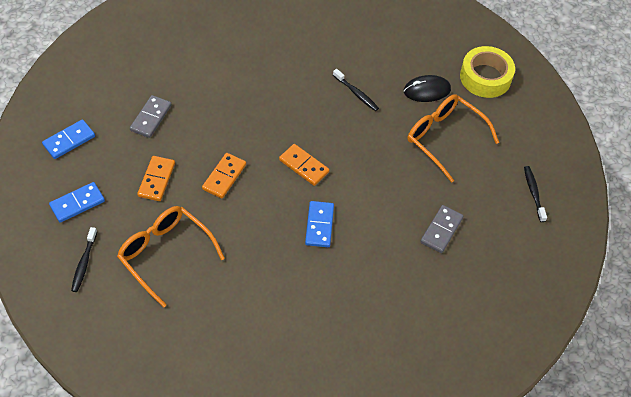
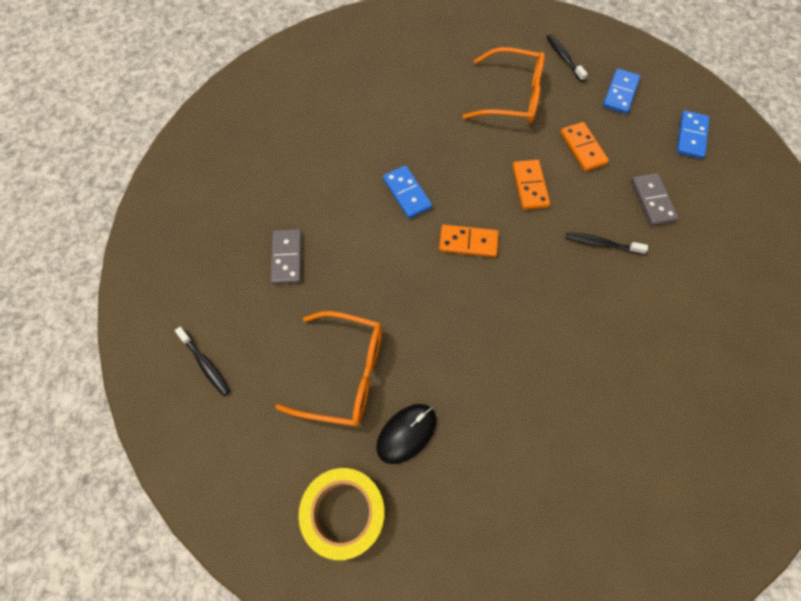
camera: 150 degrees right, 10 degrees up
(356, 93) = (484, 369): black toothbrush -> black toothbrush (601, 244)

